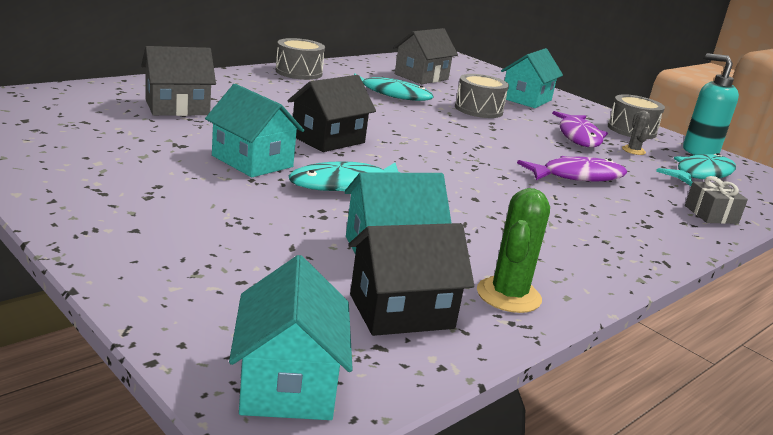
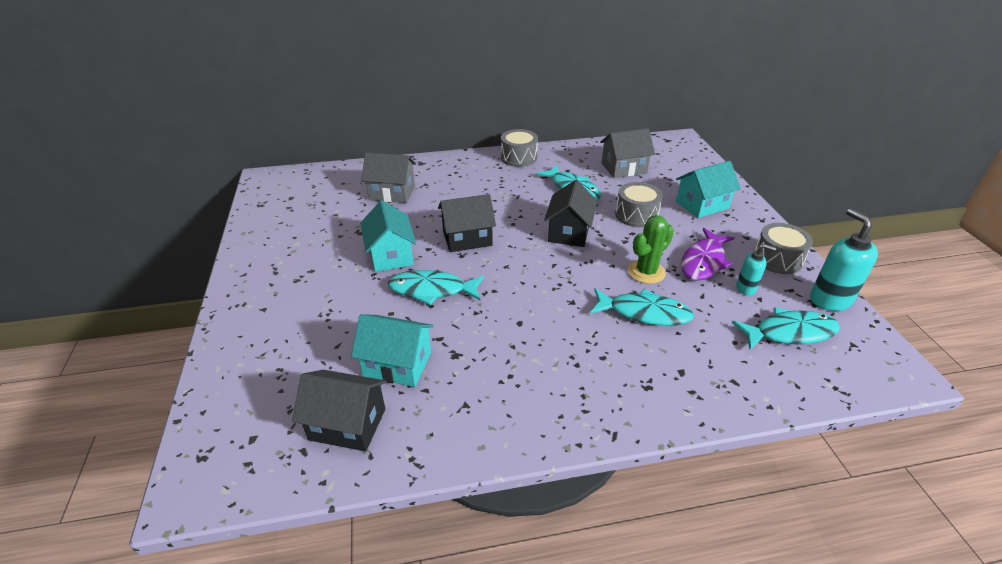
camera: 35 degrees right, 15 degrees up
(288, 383) = (225, 462): turquoise house -> none
(431, 126) = (569, 232): none -> black house
(508, 295) = (437, 432): green cactus -> green cactus (646, 272)
(577, 176) = (644, 313): purple fish -> turquoise fish
(633, 150) = (746, 288): grey cactus -> turquoise soap dispenser
(711, 214) = (736, 388): grey gift -> none

